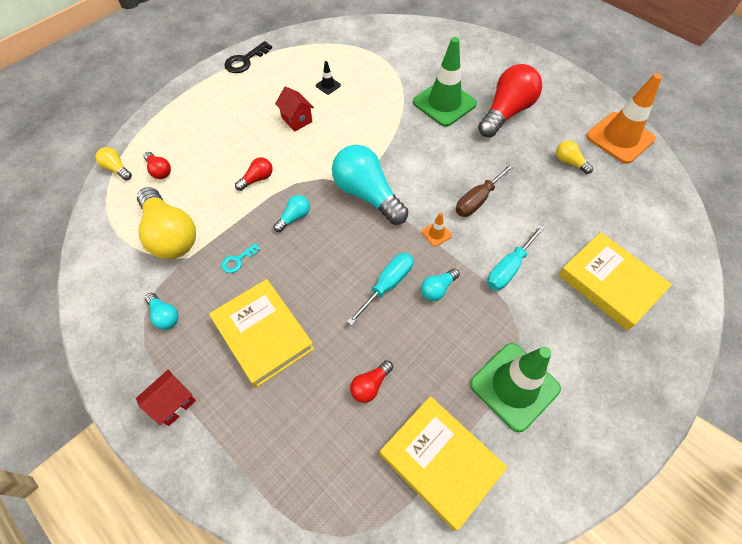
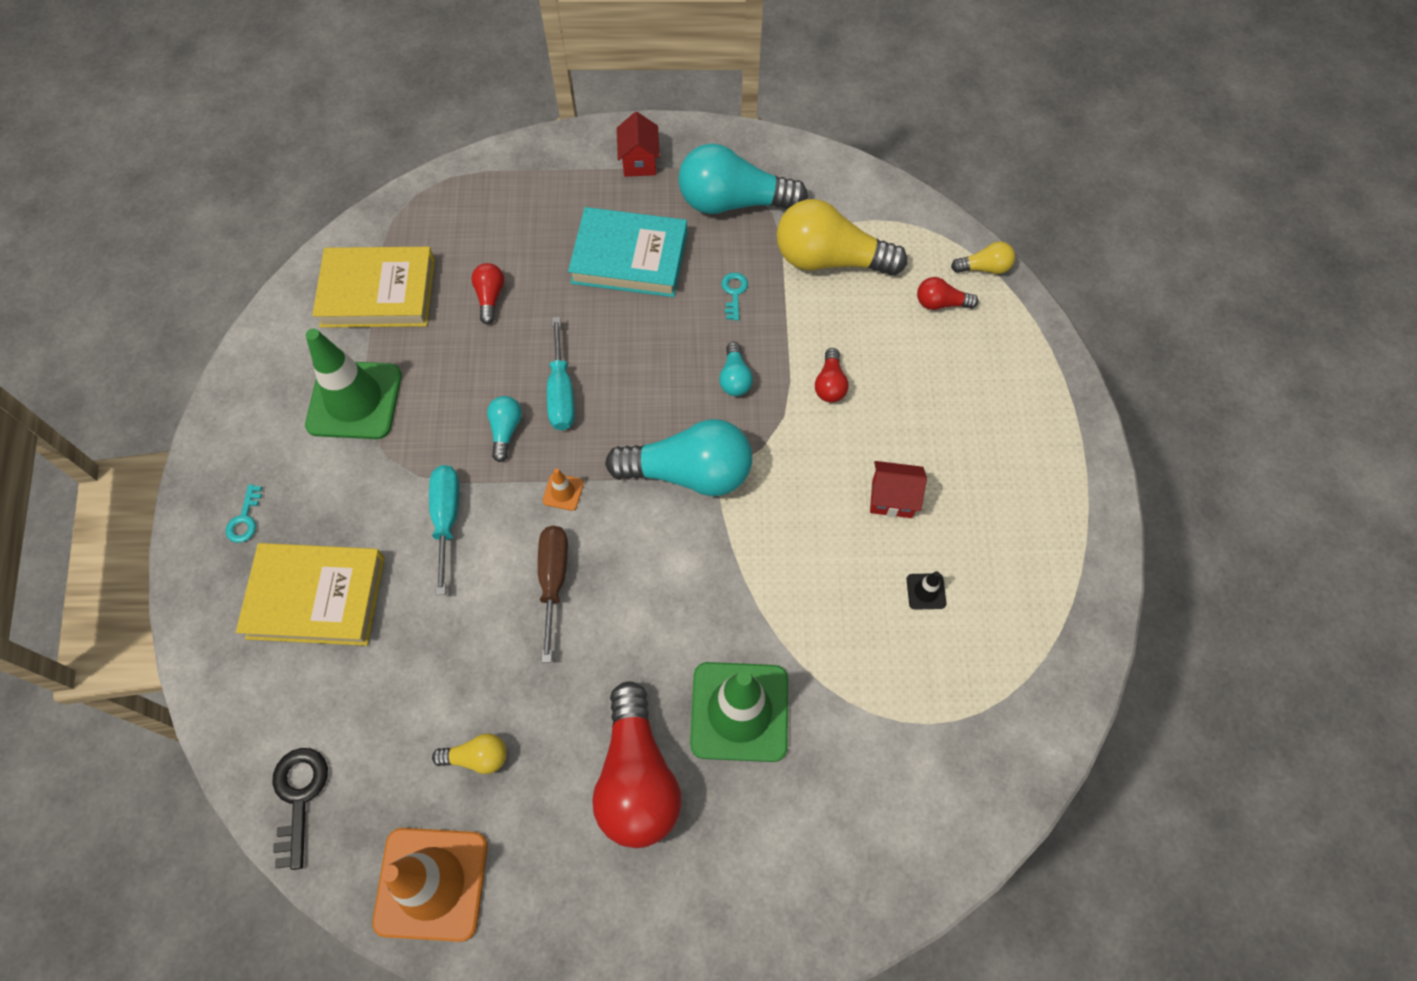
camera: 135 degrees right, 5 degrees up
(164, 316) = (733, 202): turquoise light bulb -> turquoise light bulb, size x2.16
(245, 61) = (1084, 529): black key -> black key (299, 797)
(263, 334) = (629, 258): yellow book -> turquoise book
(632, 362) = (245, 519): none -> turquoise key

